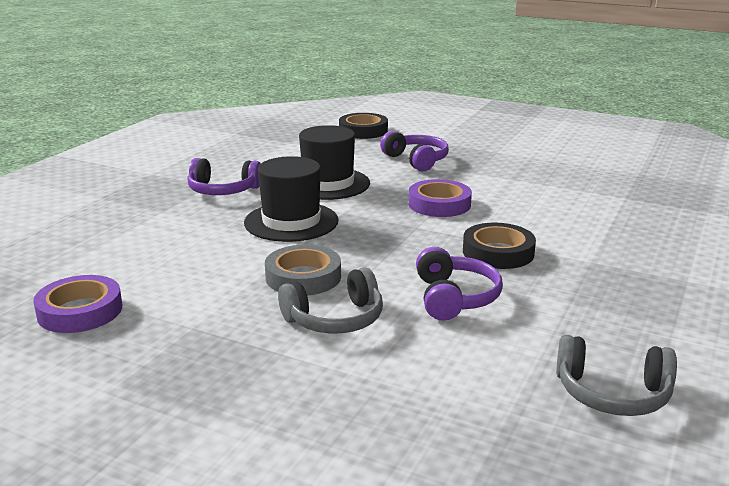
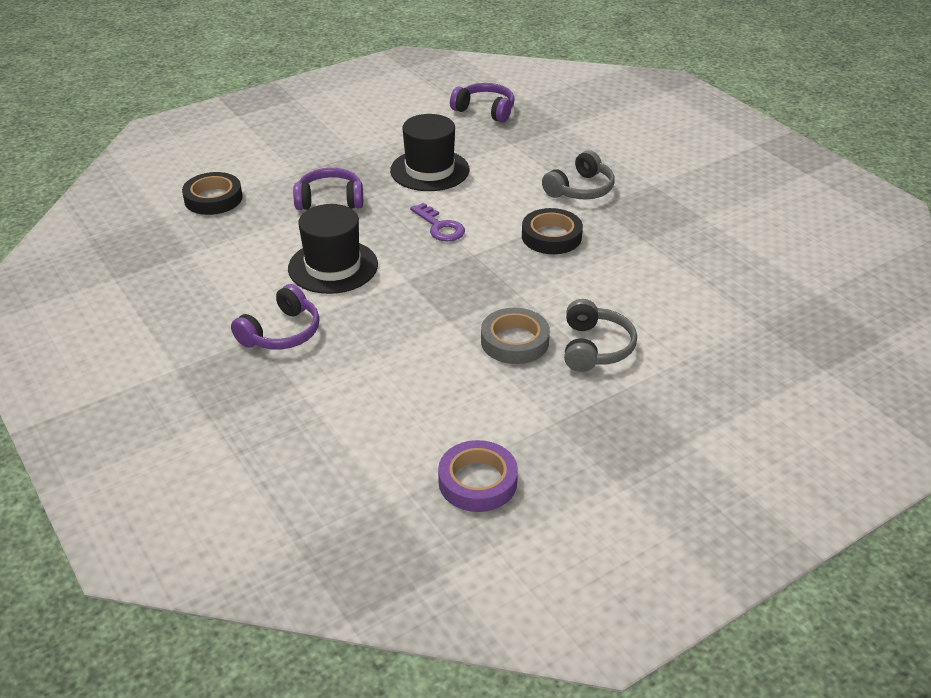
camera: 60 degrees left, 15 degrees up
(291, 222) = (400, 314): black hat -> black hat (429, 170)
(439, 204) = (440, 227): purple tape -> purple key
(454, 298) = (604, 283): purple headphones -> purple headphones (485, 110)
(612, 393) = (758, 275): grey headphones -> grey headphones (580, 189)

